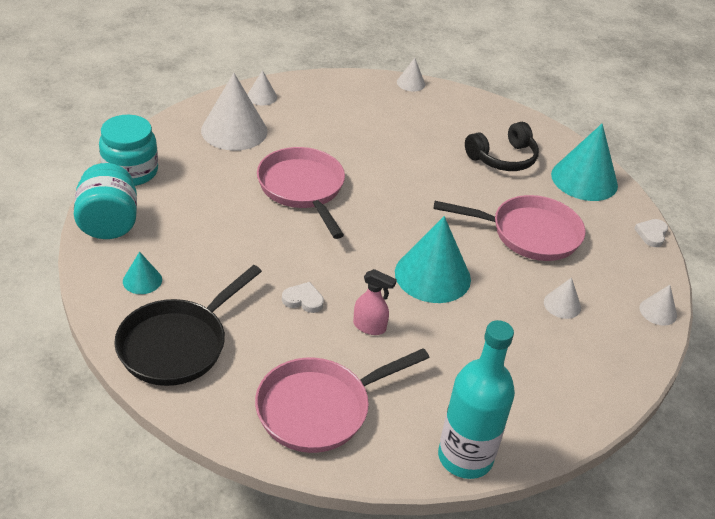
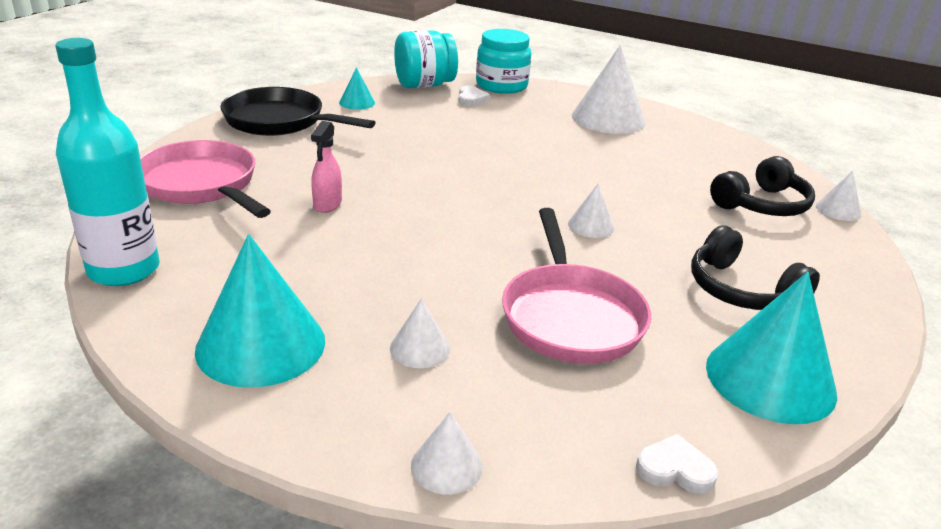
camera: 80 degrees right, 10 degrees down
(262, 96) = (685, 126): white cone -> white cone (591, 225)
(303, 189) = (539, 157): pink pan -> none
(303, 300) = (357, 168): white heart -> white heart (471, 99)
(400, 110) = (762, 205): none -> black headphones
(432, 275) = (433, 239): turquoise cone -> turquoise cone (261, 344)

